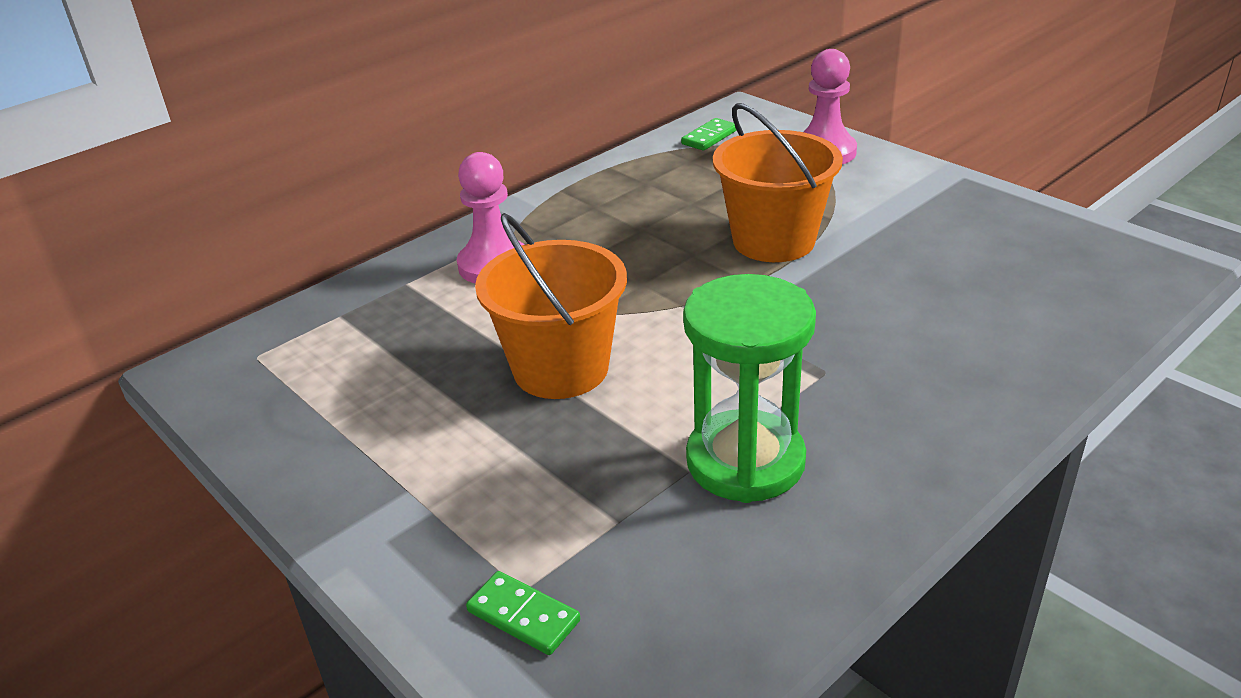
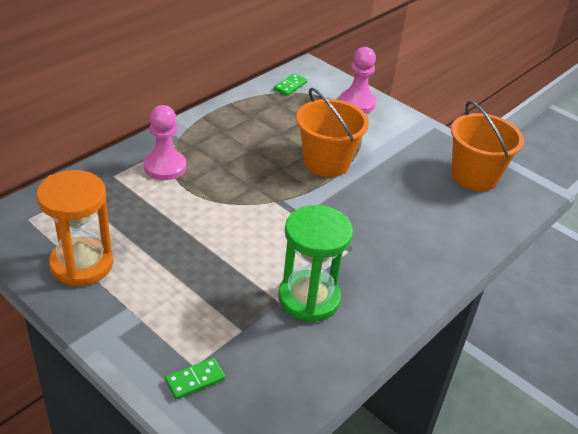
camera: 10 degrees left, 5 degrees up
(336, 422) = (82, 264): none -> orange hourglass
(523, 616) = (195, 380): green domino -> green domino turned 60 degrees counterclockwise
(561, 369) = (207, 238): orange bucket -> orange bucket (474, 176)

